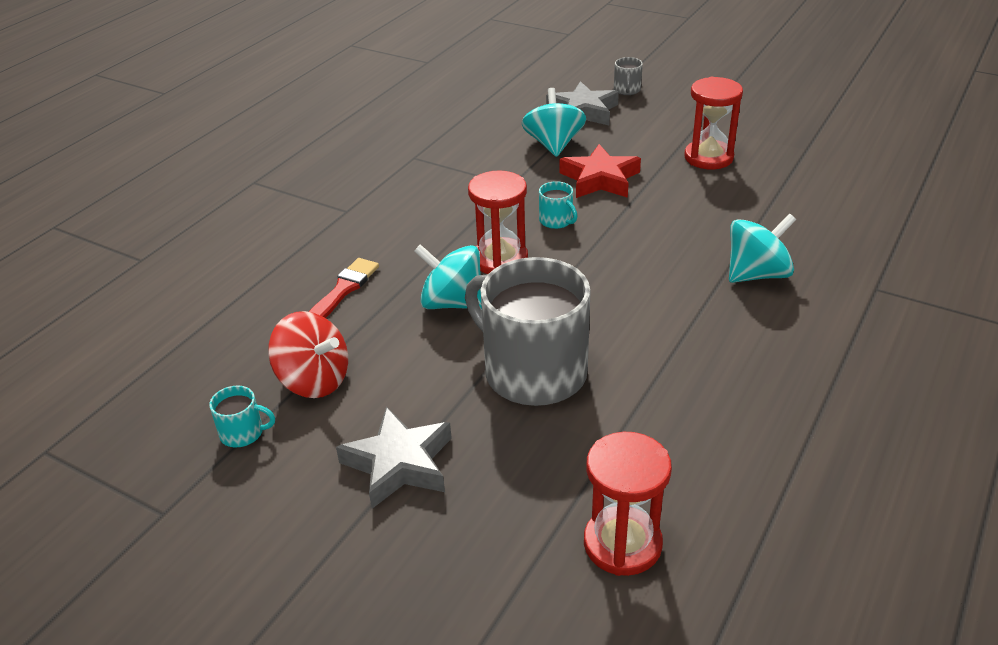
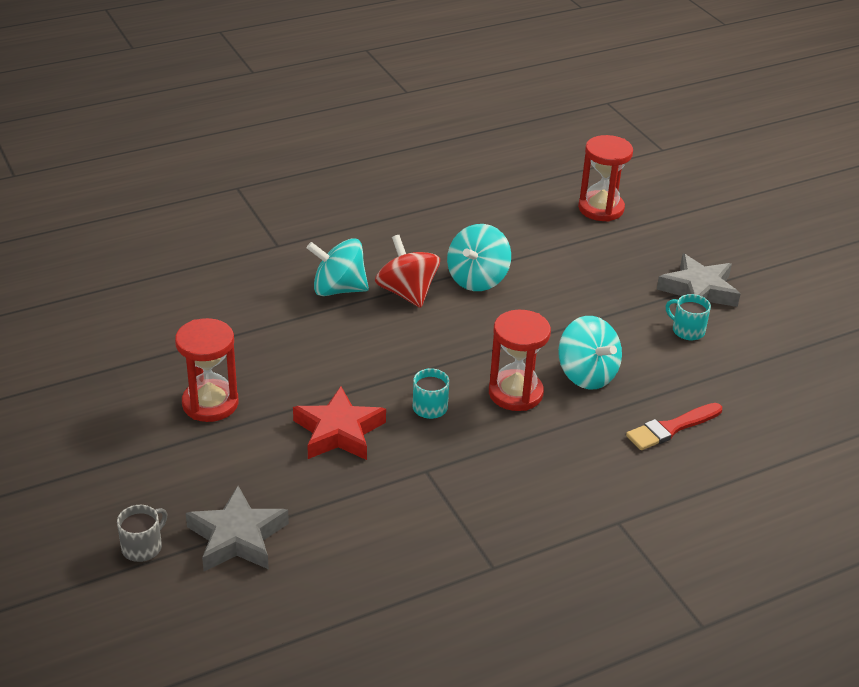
camera: 150 degrees left, 0 degrees up
(243, 433) = (797, 351): turquoise mug -> turquoise mug (687, 330)
(314, 380) = (731, 364): red spinning top -> red spinning top (407, 293)
(533, 372) = (570, 301): grey mug -> none
(553, 145) = (329, 502): turquoise spinning top -> turquoise spinning top (477, 279)

